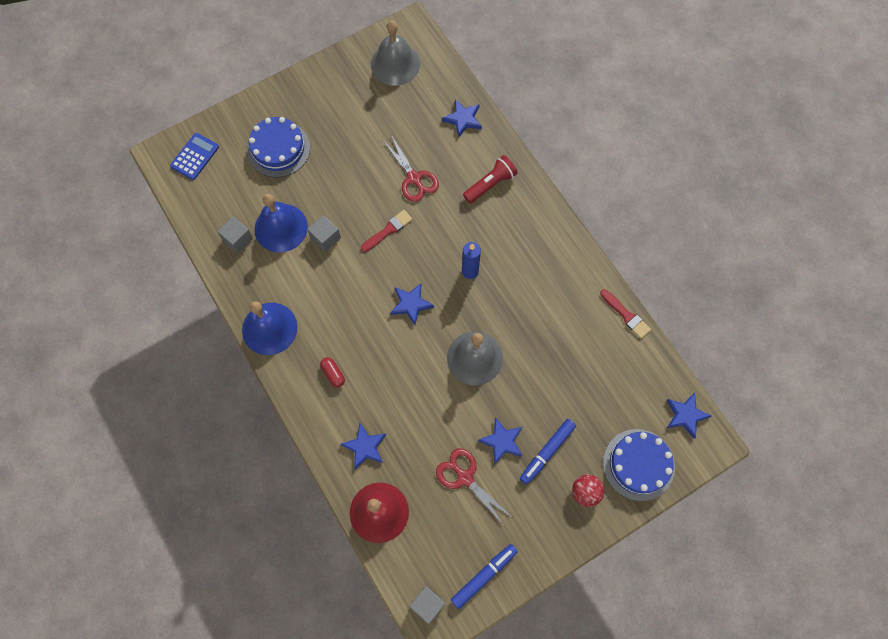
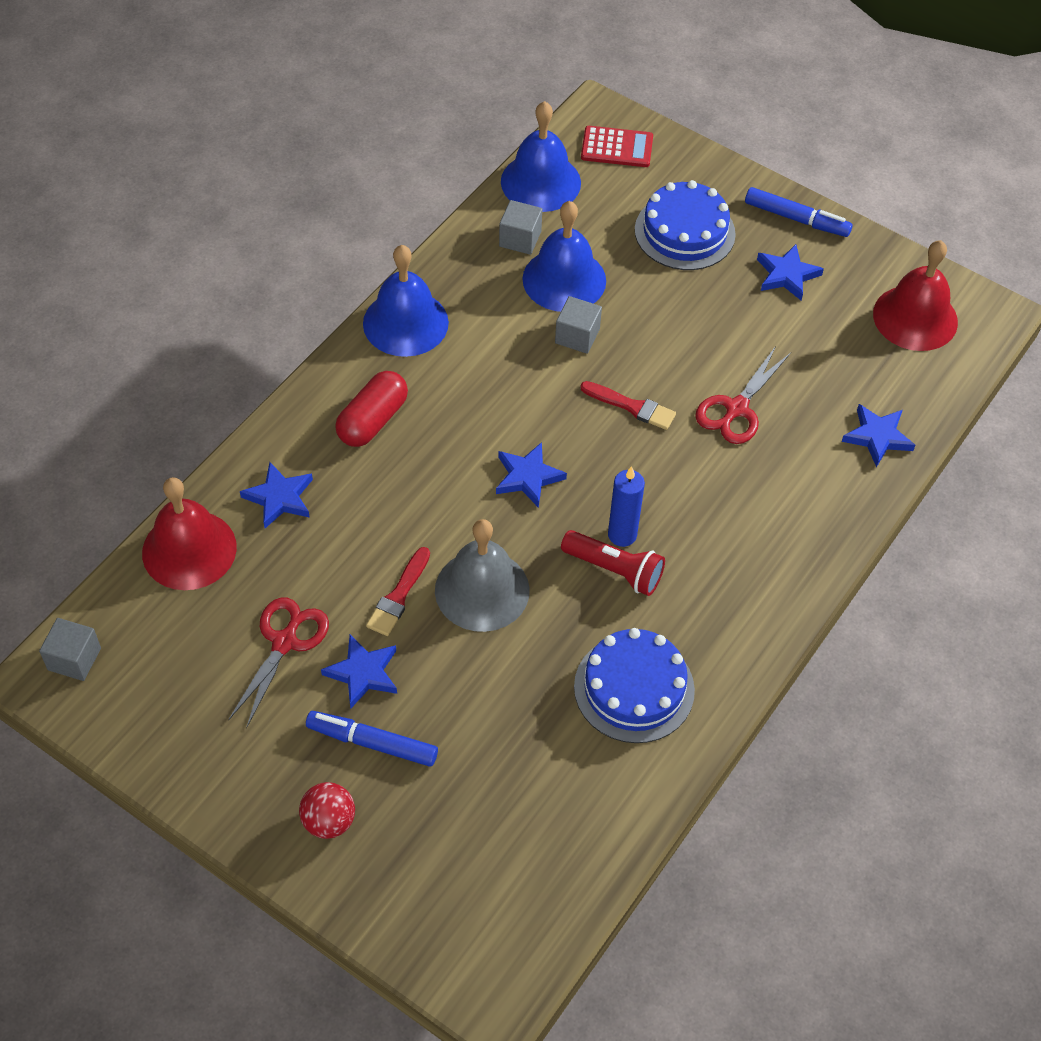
camera: 65 degrees right, 15 degrees down
(195, 156) = (617, 147): blue calculator -> red calculator
(199, 209) = (540, 182): none -> blue bell
(333, 374) = (373, 420): red capsule -> red capsule, size x1.75
(395, 64) = (915, 317): grey bell -> red bell
(484, 576) = (142, 719): blue marker -> blue marker (796, 219)
(490, 184) = (787, 512): red flashlight -> red flashlight (614, 570)
(626, 315) = (664, 786): red brush -> red brush (398, 596)
(638, 464) = (409, 889): blue cake -> blue cake (634, 688)
(685, 415) = (528, 939): blue star -> blue star (787, 275)

